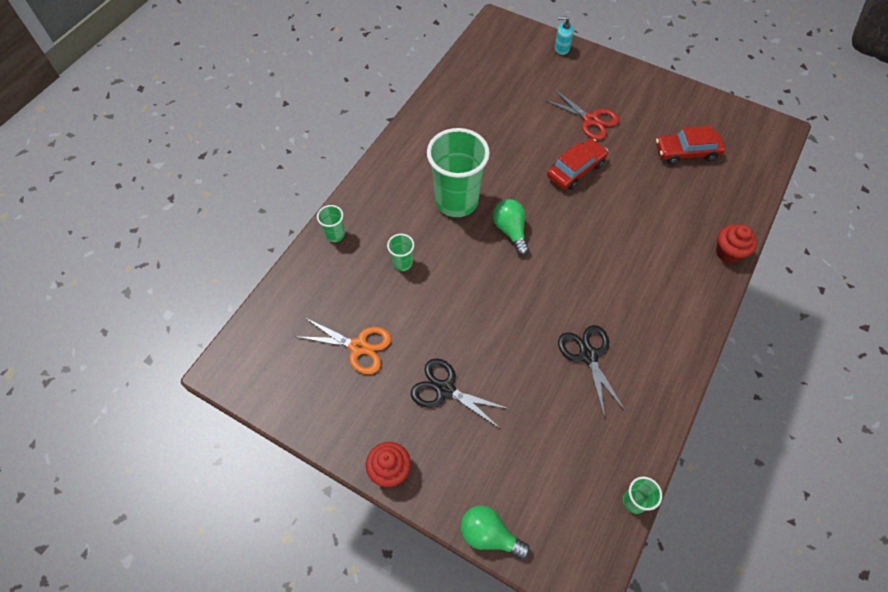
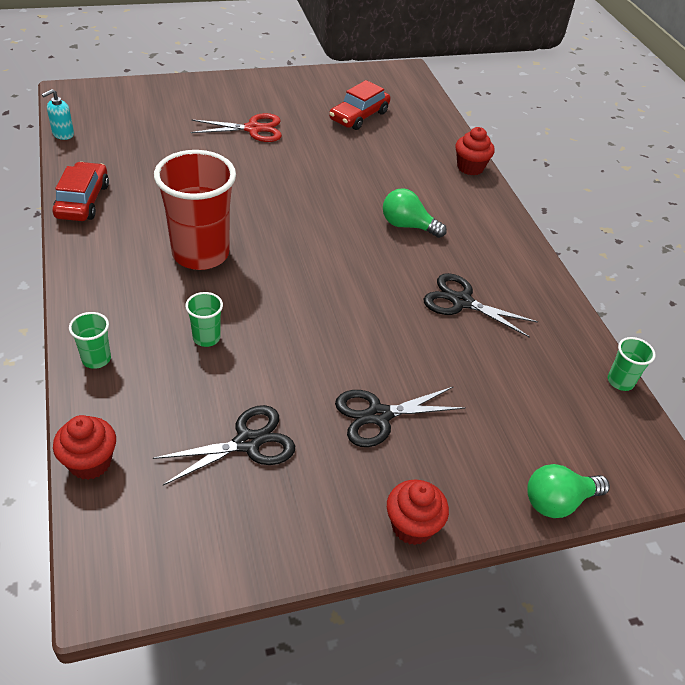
camera: 50 degrees left, 15 degrees down
(277, 296) = (90, 462): none -> red cupcake
(358, 346) = (247, 442): orange scissors -> black scissors
(456, 201) = (200, 254): green cup -> red cup
(510, 231) = (282, 248): green light bulb -> green light bulb (407, 226)
(561, 49) = (162, 88): turquoise soap dispenser -> turquoise soap dispenser (63, 134)
(575, 170) = (284, 172): red car -> red car (83, 201)

